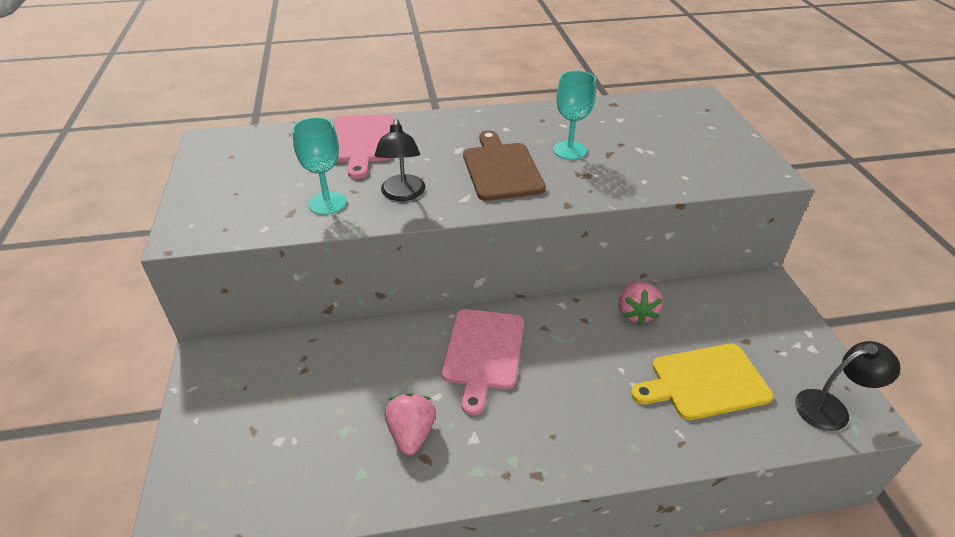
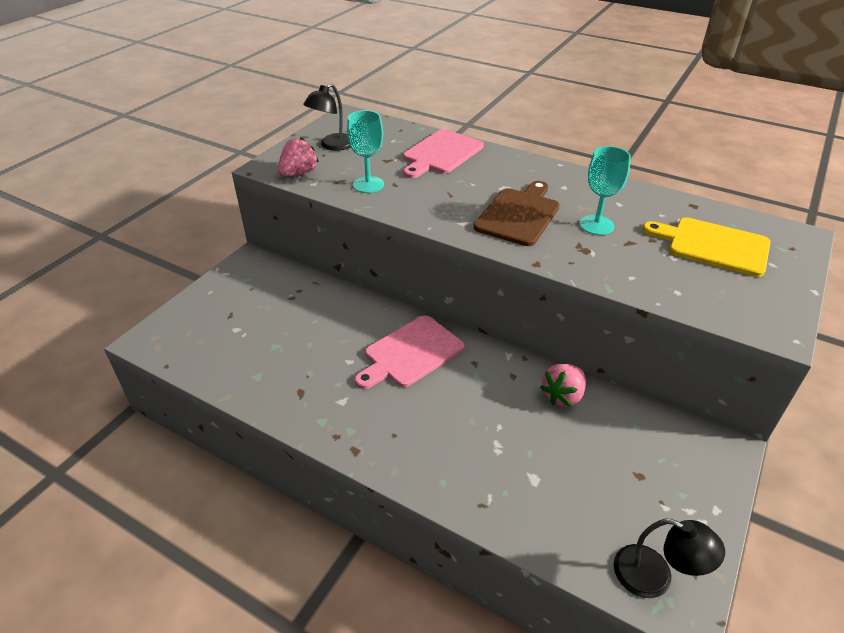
camera: 40 degrees right, 0 degrees up
(402, 194) = (423, 200): black lamp -> black lamp (332, 145)
(411, 434) = (309, 373): pink strawberry -> pink strawberry (299, 173)
(704, 382) = (557, 479): yellow cutting board -> yellow cutting board (713, 245)

